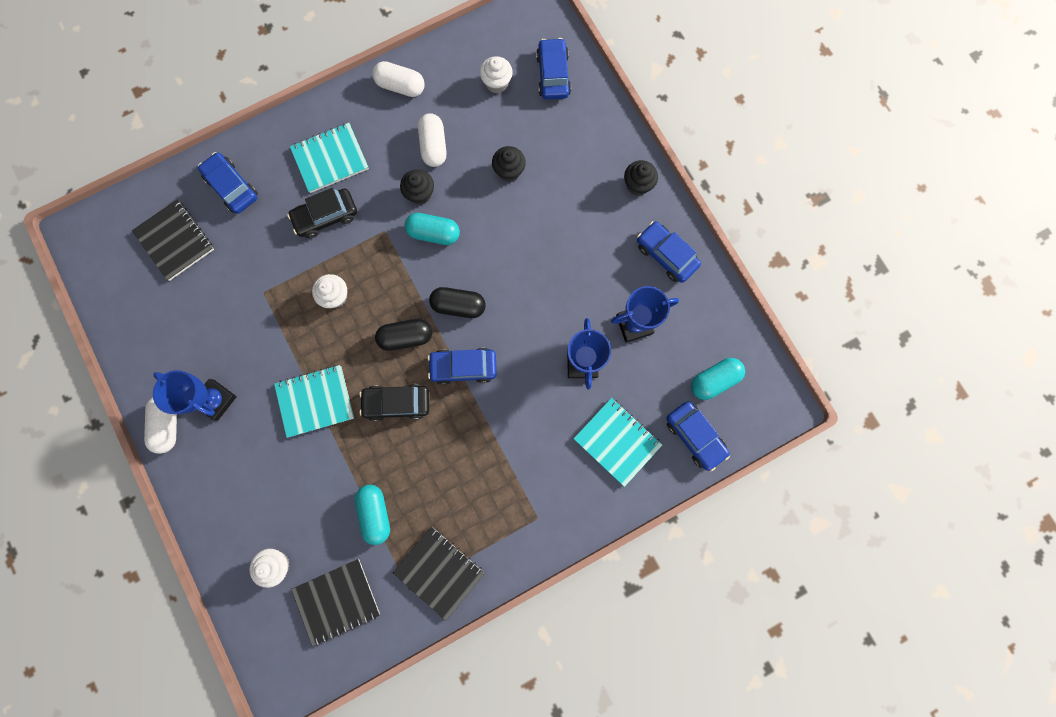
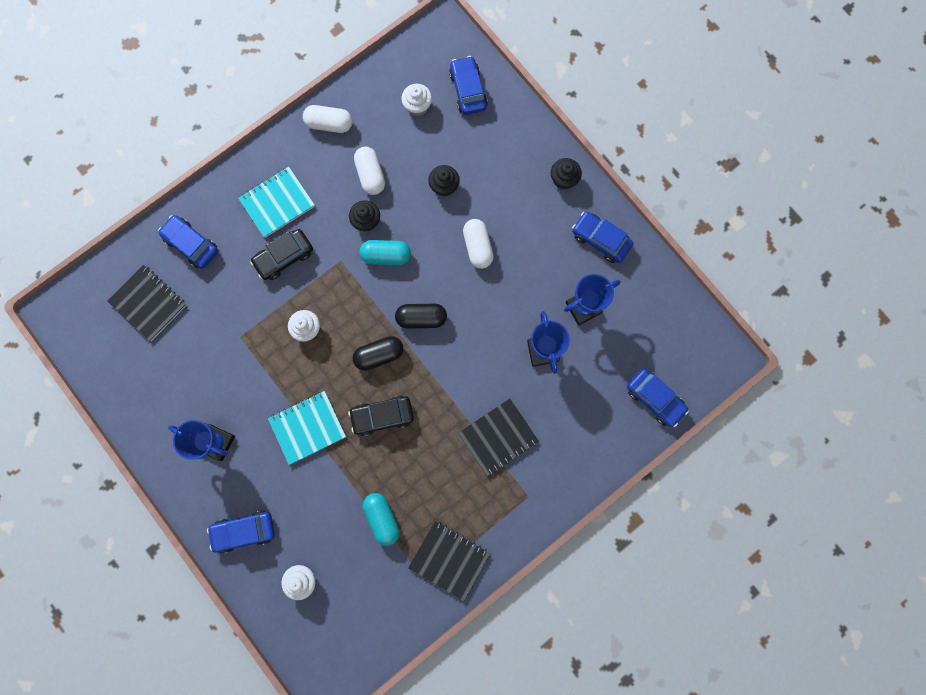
camera: 10 degrees left, 0 degrees up
(168, 424) = (177, 472): white capsule -> white capsule (477, 247)
(337, 601) = (363, 602): black notebook -> black notebook (498, 437)
(463, 367) = (436, 373): blue car -> blue car (244, 531)
(617, 441) = (586, 416): turquoise notebook -> none
(714, 380) = (663, 345): turquoise capsule -> none

